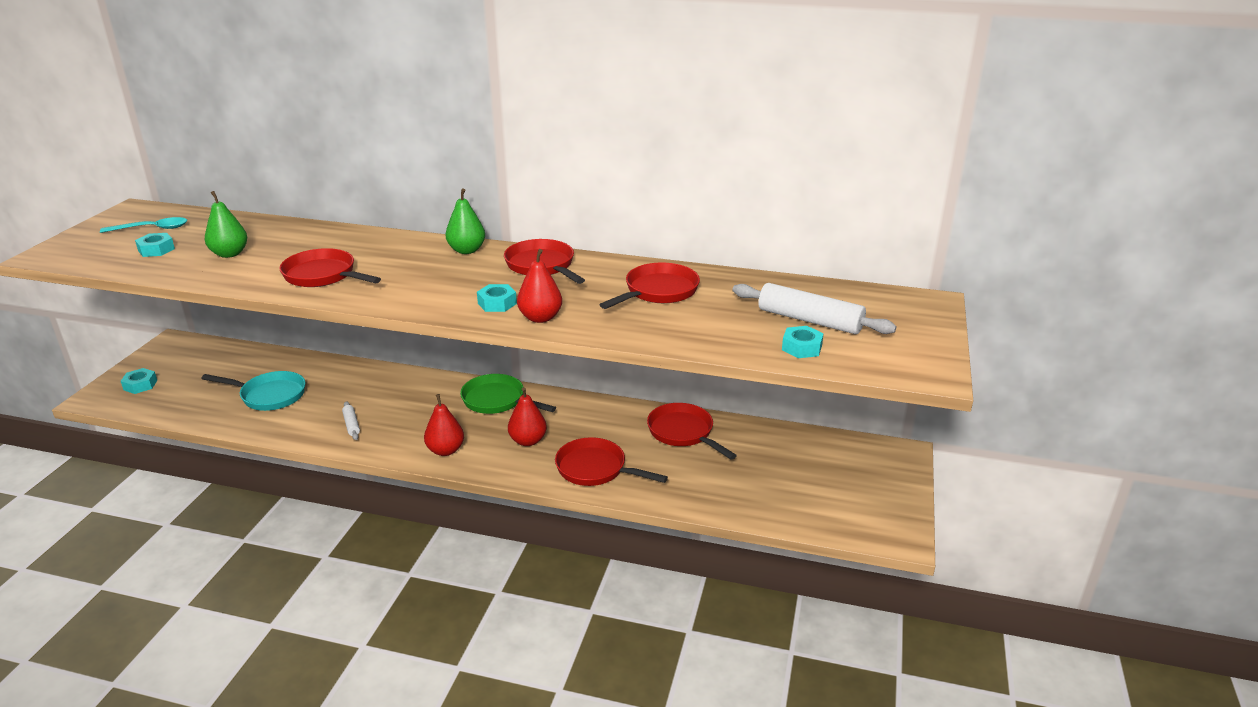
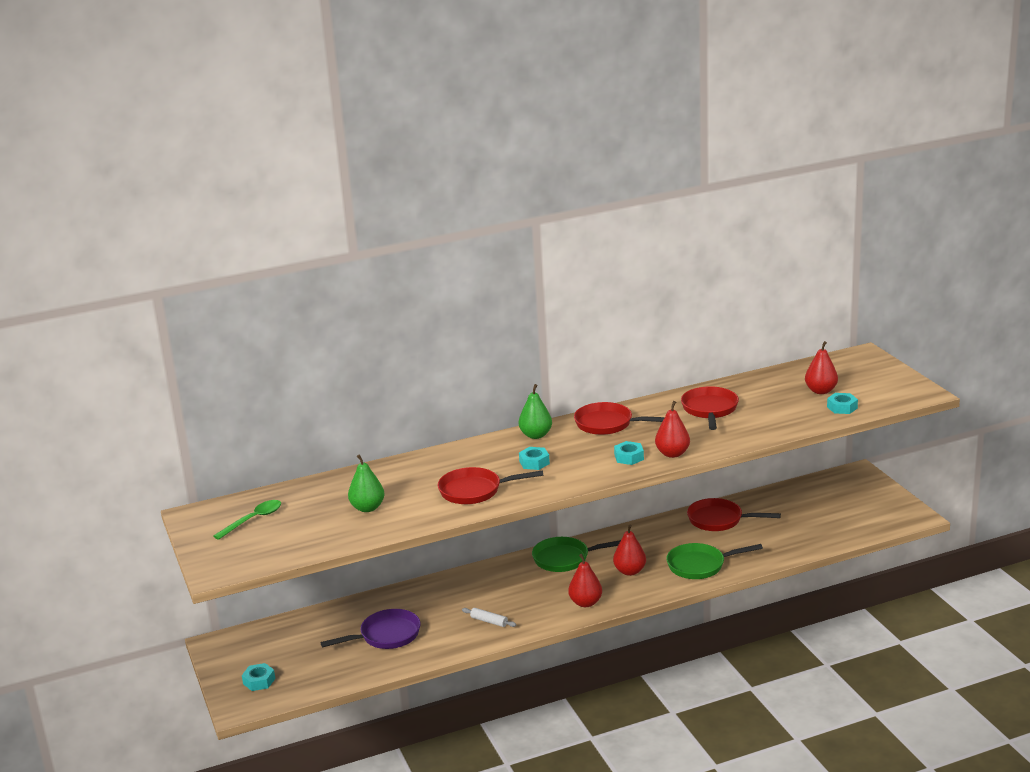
camera: 35 degrees left, 5 degrees down
(152, 229) = (253, 520): turquoise spoon -> green spoon
(156, 250) = (300, 530): turquoise nut -> turquoise nut (534, 462)
(269, 395) = (386, 635): turquoise pan -> purple pan
(595, 469) = (700, 565): red pan -> green pan
(809, 320) = (821, 391): white rolling pin -> red pear

